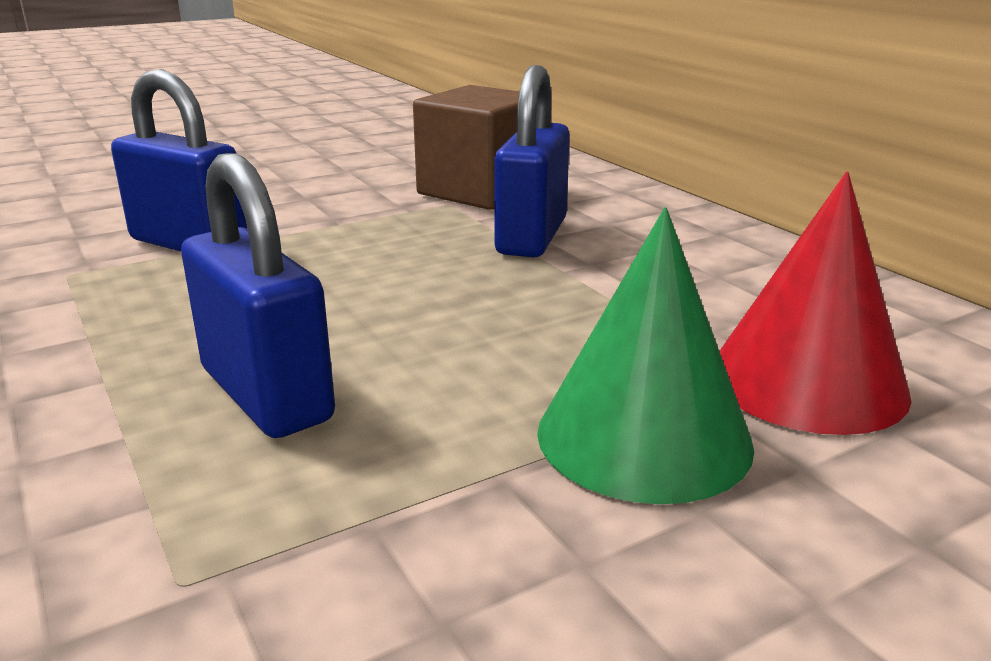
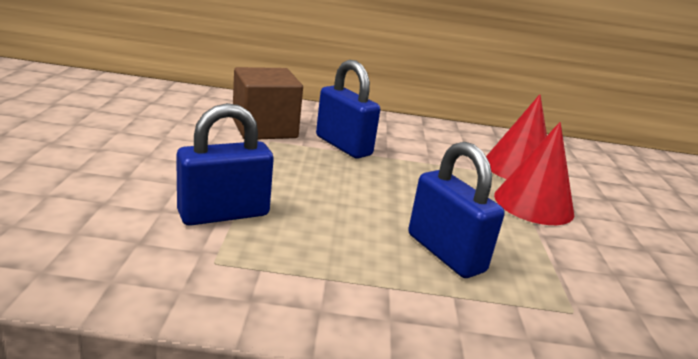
camera: 60 degrees left, 0 degrees up
(266, 394) = (445, 253): blue padlock -> blue padlock turned 60 degrees clockwise
(643, 436) = (533, 204): green cone -> red cone

